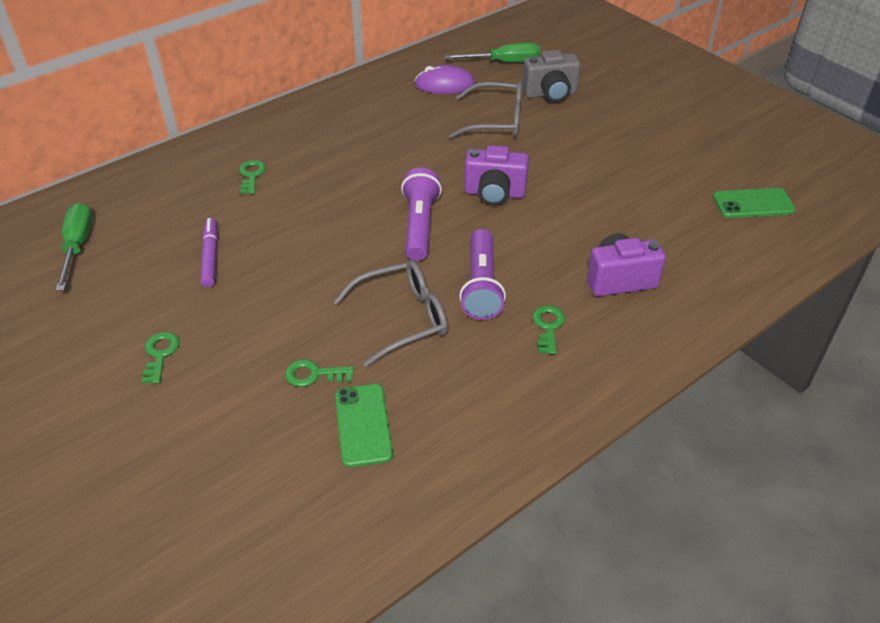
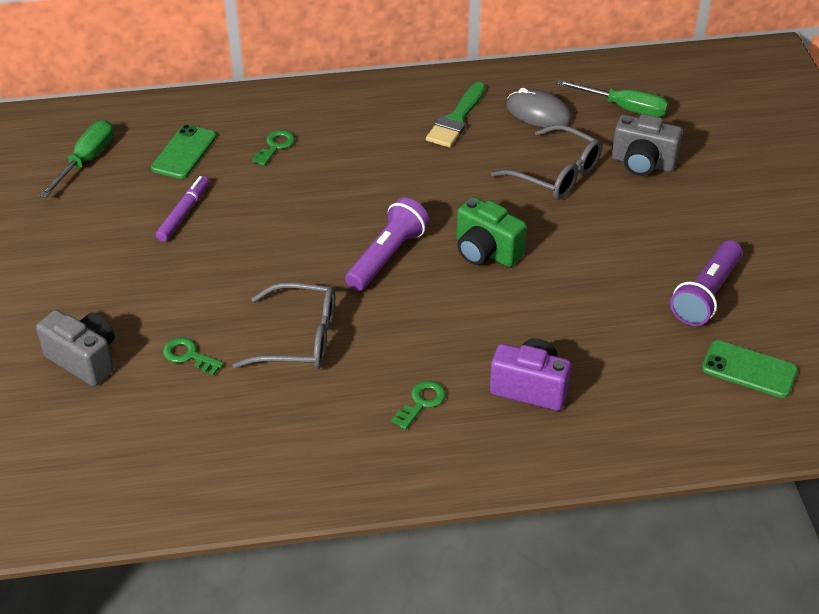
camera: 30 degrees right, 0 degrees up
(160, 354) = (84, 285): green key -> none
(213, 421) = (84, 360): none -> grey camera
(363, 425) = (194, 416): green phone -> green phone (184, 152)
(386, 108) = (456, 119): none -> green brush
(444, 84) = (538, 113): purple mouse -> grey mouse
(481, 286) = (394, 338): purple flashlight -> purple flashlight (706, 294)
(494, 193) = (486, 252): purple camera -> green camera

